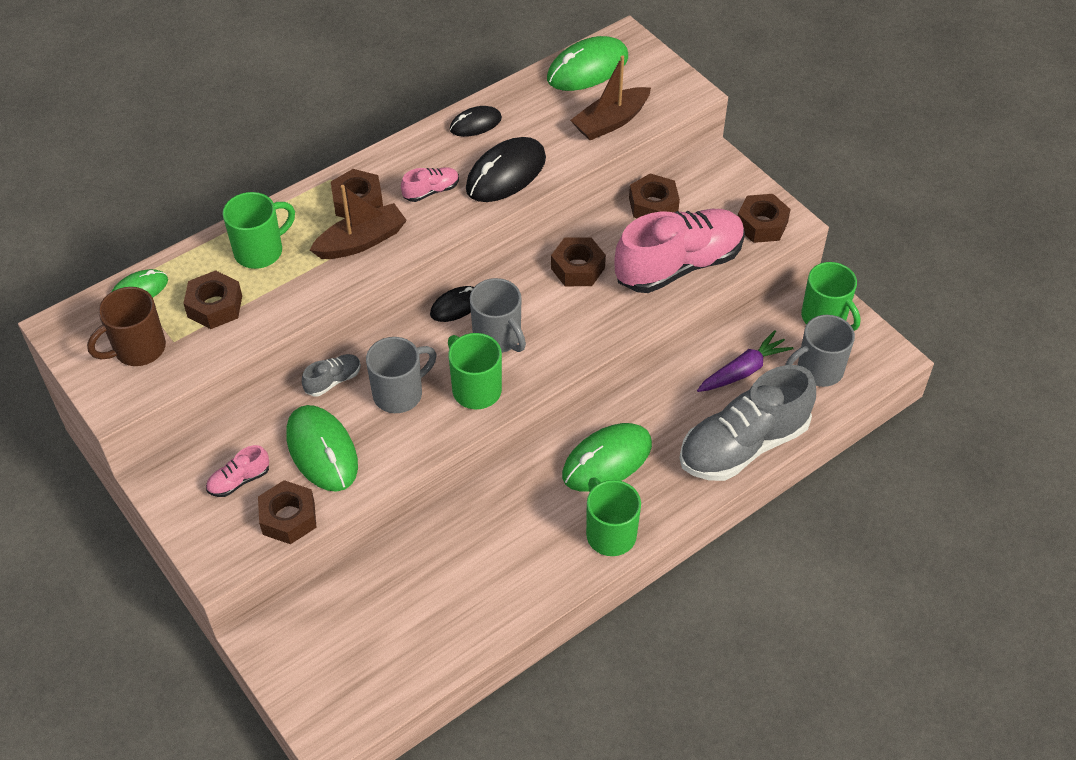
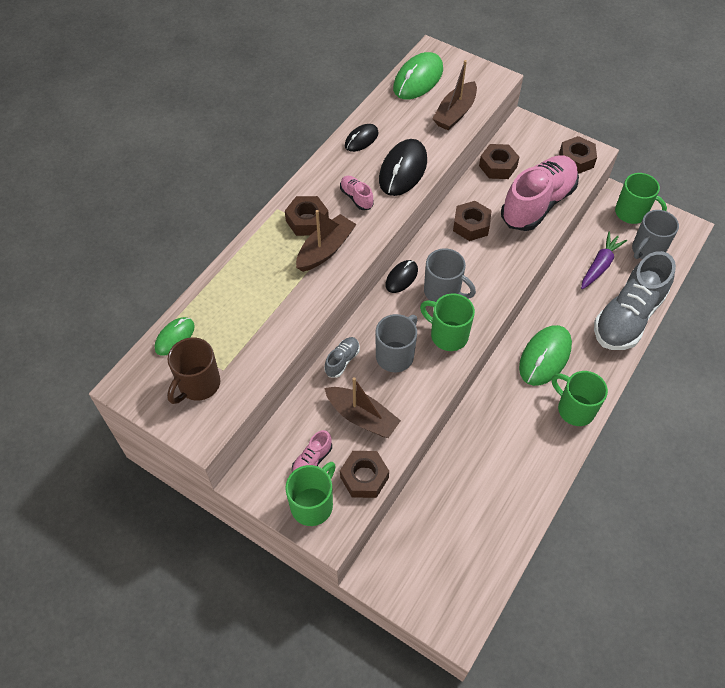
camera: 20 degrees left, 5 degrees up
(215, 306) = (241, 332): brown nut -> none
(260, 251) = (253, 279): green mug -> green mug (313, 504)
(322, 450) = (362, 417): green mouse -> brown boat
(431, 191) = (356, 197): pink shoe -> pink shoe turned 75 degrees counterclockwise

